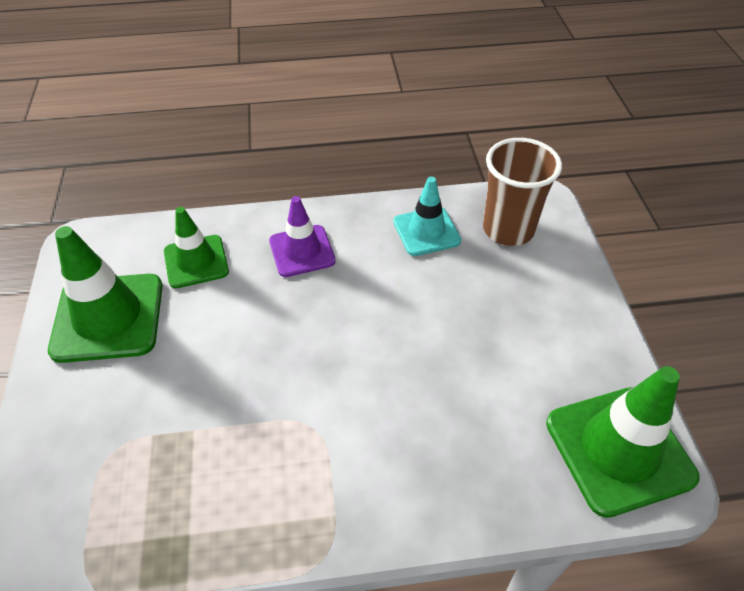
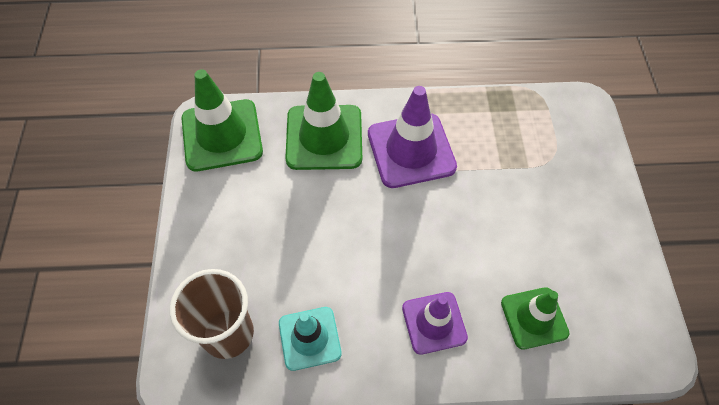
camera: 175 degrees left, 10 degrees up
(108, 317) = (594, 262): green traffic cone -> green traffic cone (324, 137)
(325, 447) = (411, 150): none -> purple traffic cone

